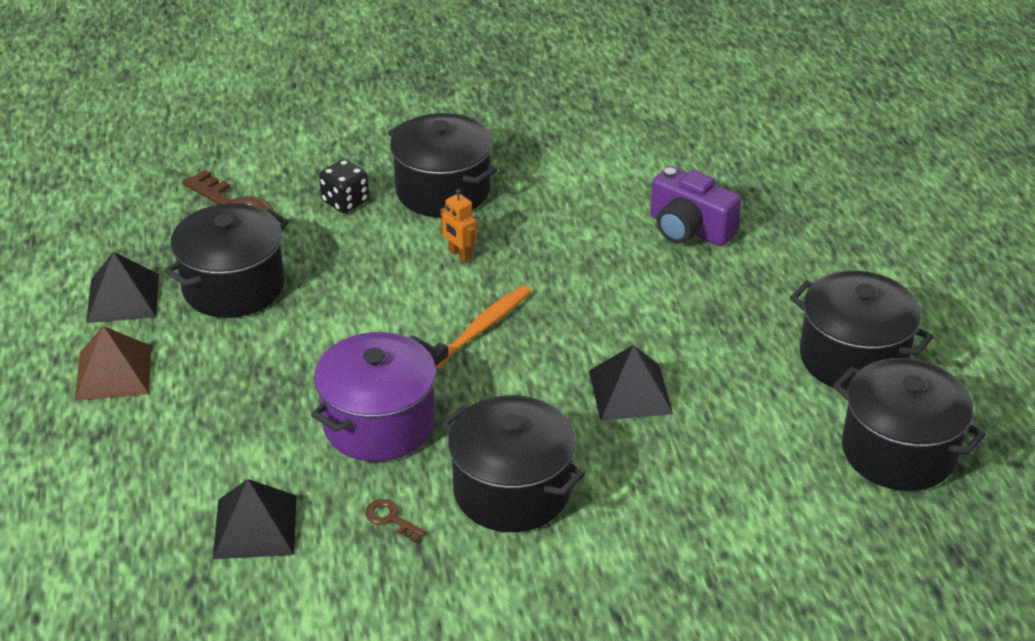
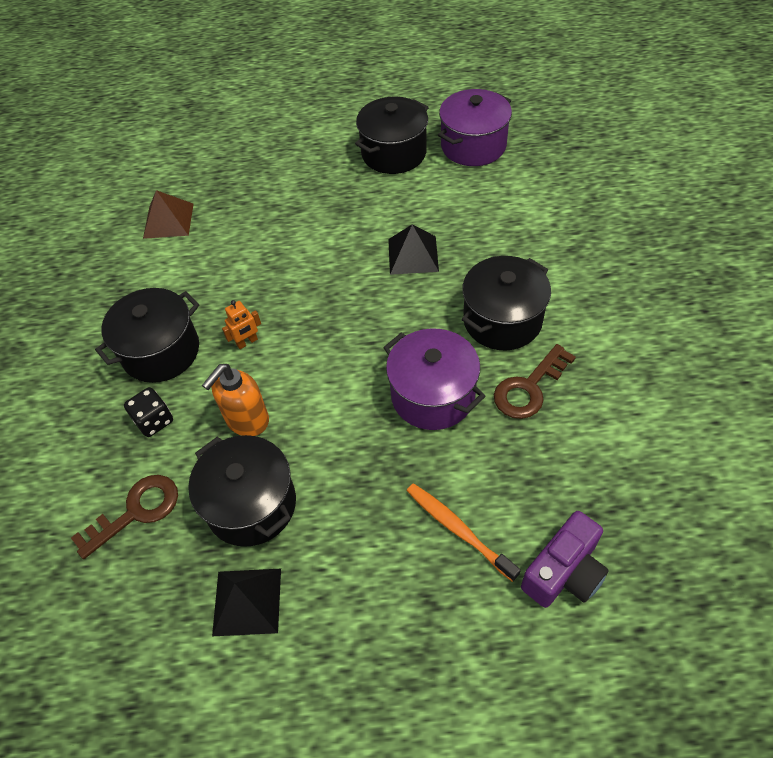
camera: 80 degrees left, 15 degrees up
(113, 372) = (352, 599): brown pyramid -> brown pyramid (168, 220)
(255, 526) = (538, 473): black pyramid -> none
(344, 269) = (247, 420): none -> orange soap dispenser
(391, 519) = (529, 388): brown key -> brown key, size x2.06
(480, 329) = (337, 332): orange toothbrush -> orange toothbrush (458, 530)
(689, 229) = (251, 212): purple camera -> purple camera (564, 572)
(898, 451) = (473, 146): black pot -> purple pot

